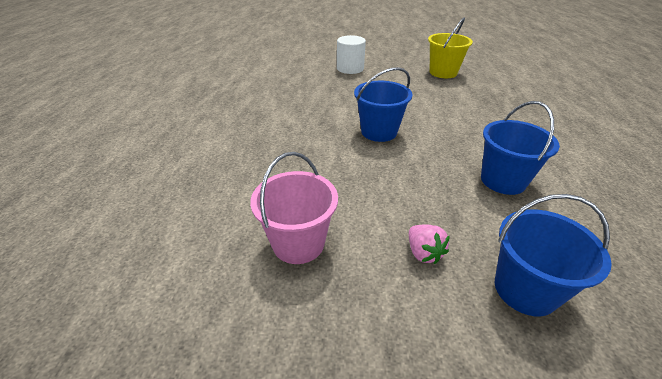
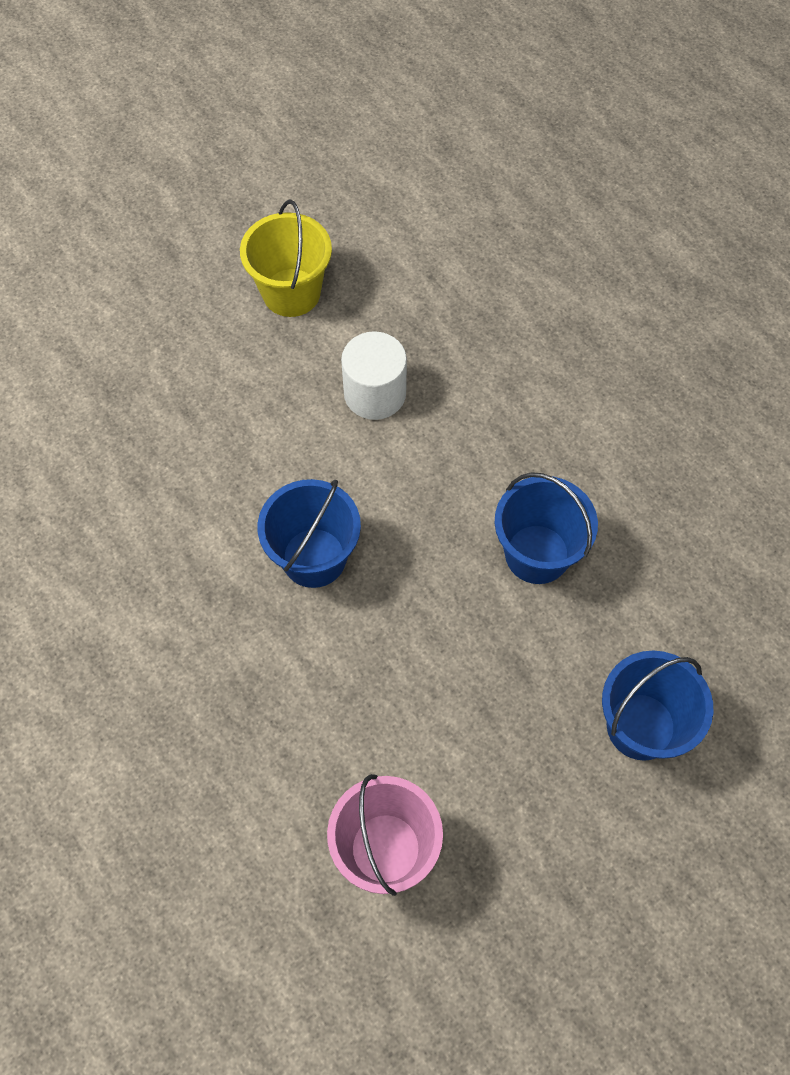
camera: 40 degrees left, 25 degrees up
(350, 68) = (114, 387): white cylinder -> white cylinder (375, 393)
(423, 253) = (523, 753): pink strawberry -> none

